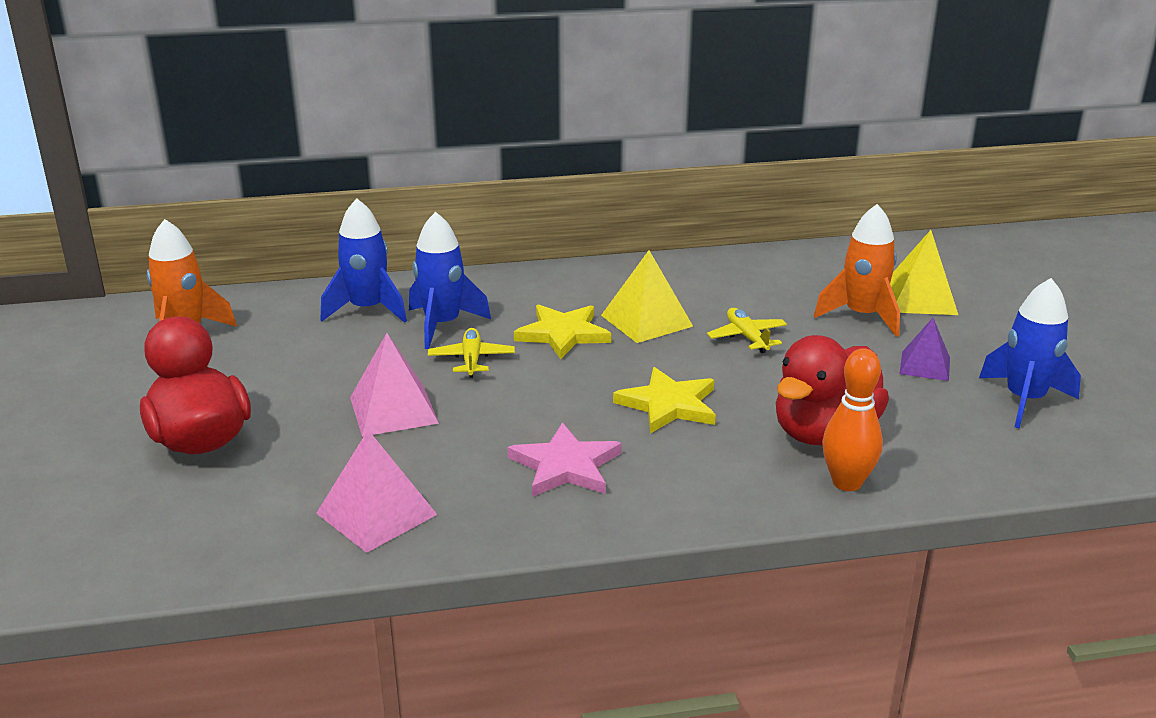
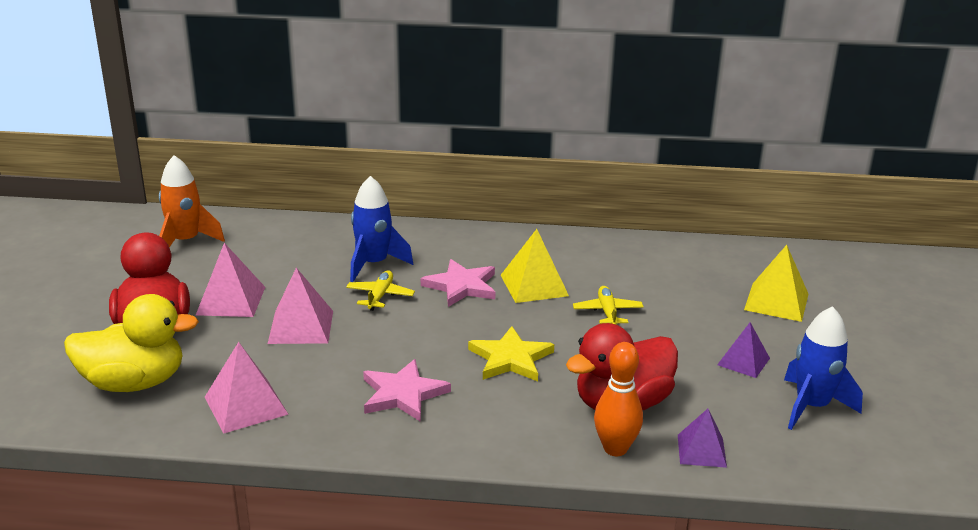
camera: 15 degrees right, 0 degrees up
(211, 512) = (134, 383): none -> yellow duck
(285, 393) = (231, 300): none -> pink pyramid
(367, 309) = (325, 243): blue rocket -> none
(563, 334) = (461, 286): yellow star -> pink star
(862, 316) = (716, 309): orange rocket -> none
(940, 468) = (701, 451): none -> purple pyramid

